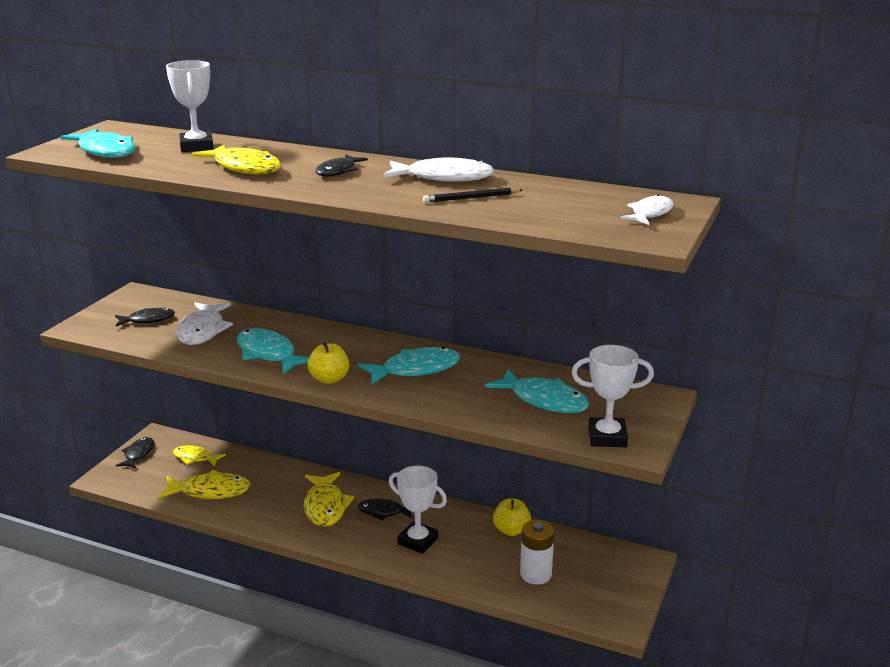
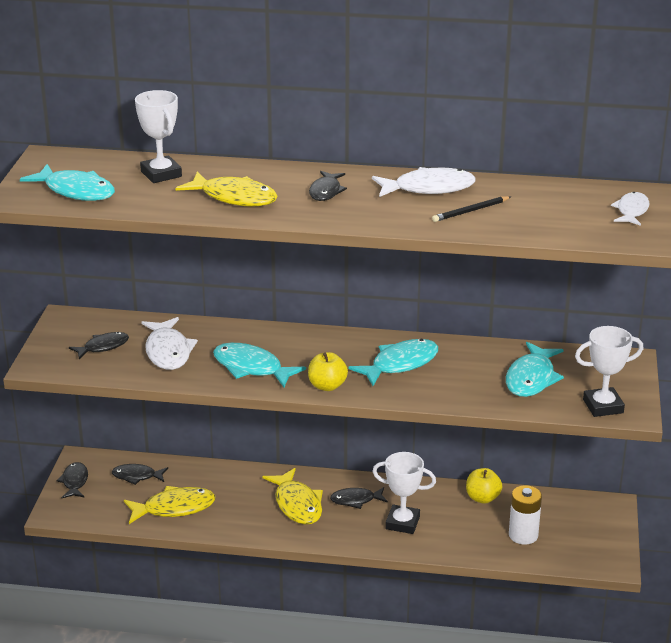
camera: 15 degrees left, 5 degrees up
(195, 458) = (137, 476): yellow fish -> black fish
(544, 400) = (531, 378): turquoise fish -> turquoise fish turned 90 degrees clockwise

